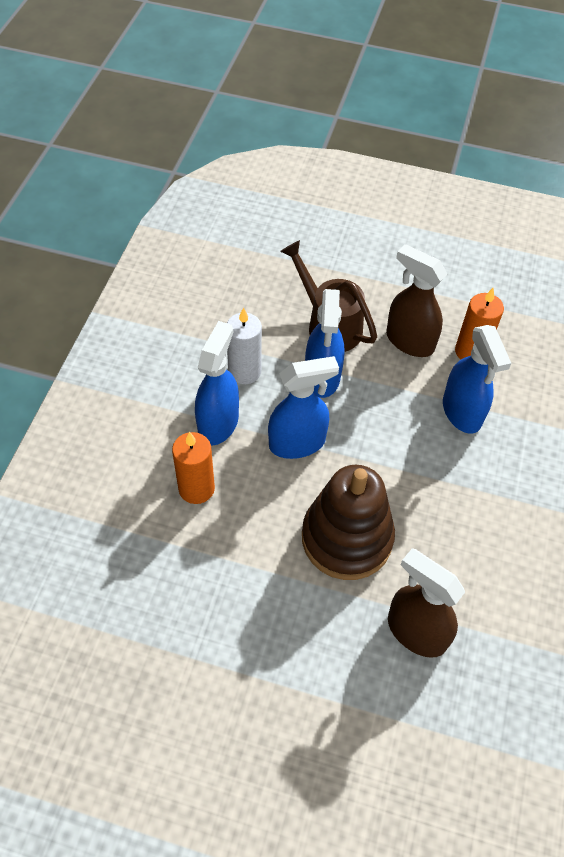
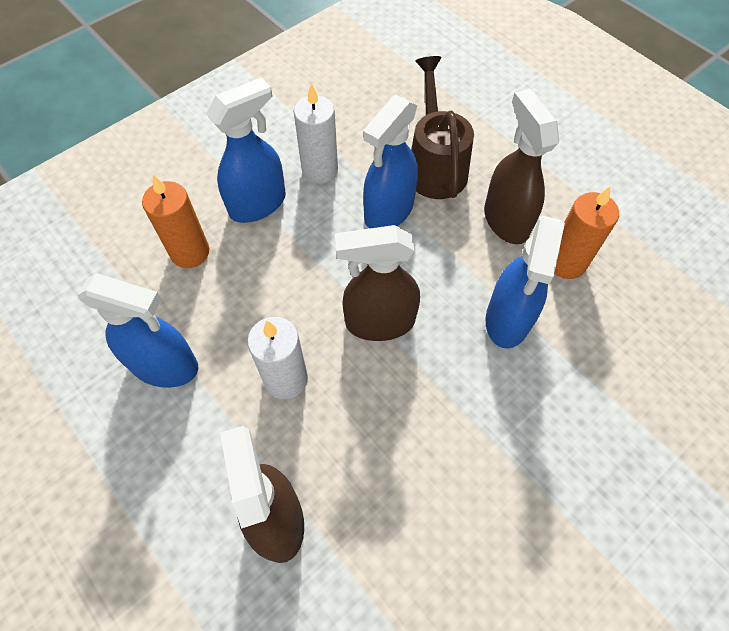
camera: 35 degrees right, 5 degrees up
(297, 443) = (314, 260): blue spray bottle -> blue spray bottle (165, 366)
(347, 538) = (286, 379): brown stacking toy -> white candle
(379, 462) = (379, 322): none -> brown spray bottle

